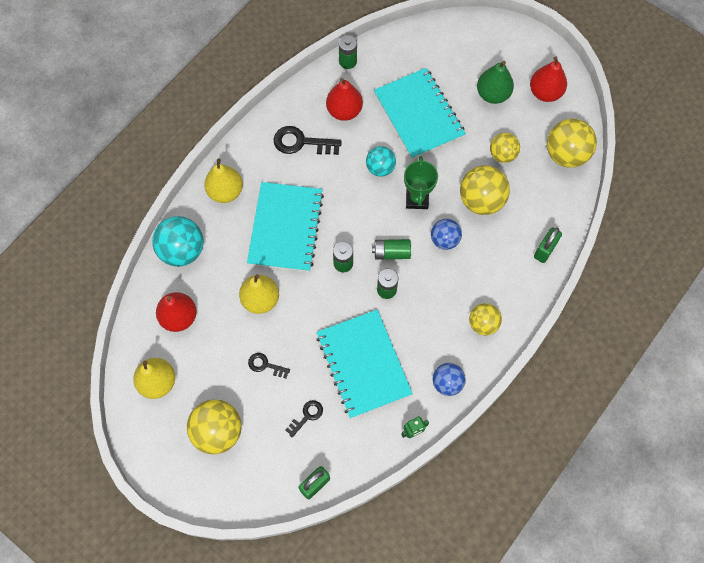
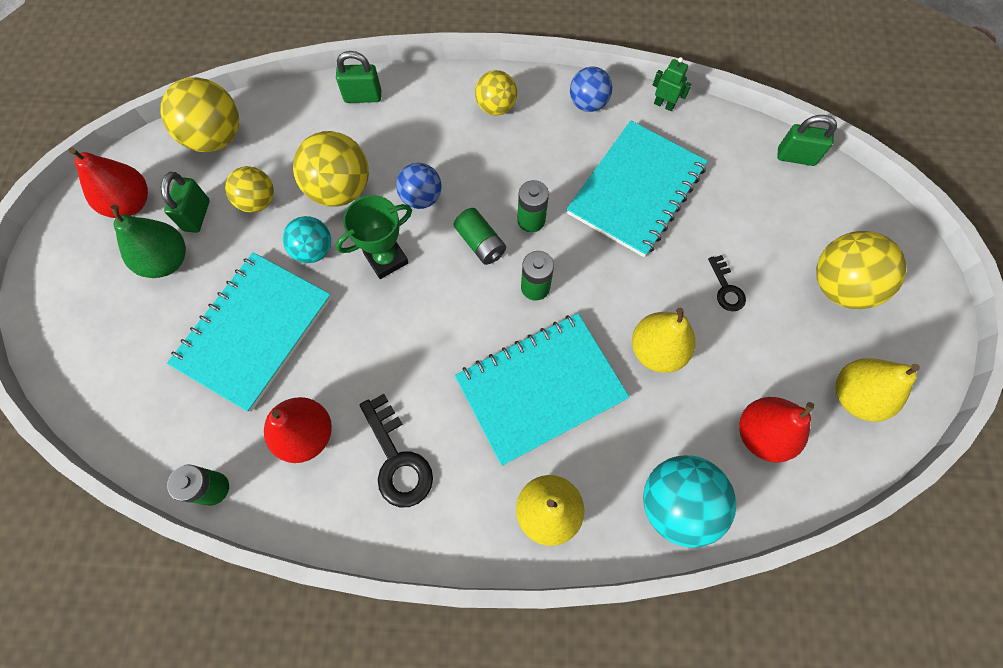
camera: 125 degrees left, 0 degrees up
(307, 416) = (739, 208): black key -> none
(380, 168) = (370, 328): turquoise ball -> turquoise ball (314, 250)
(514, 120) = (197, 215): none -> green padlock

